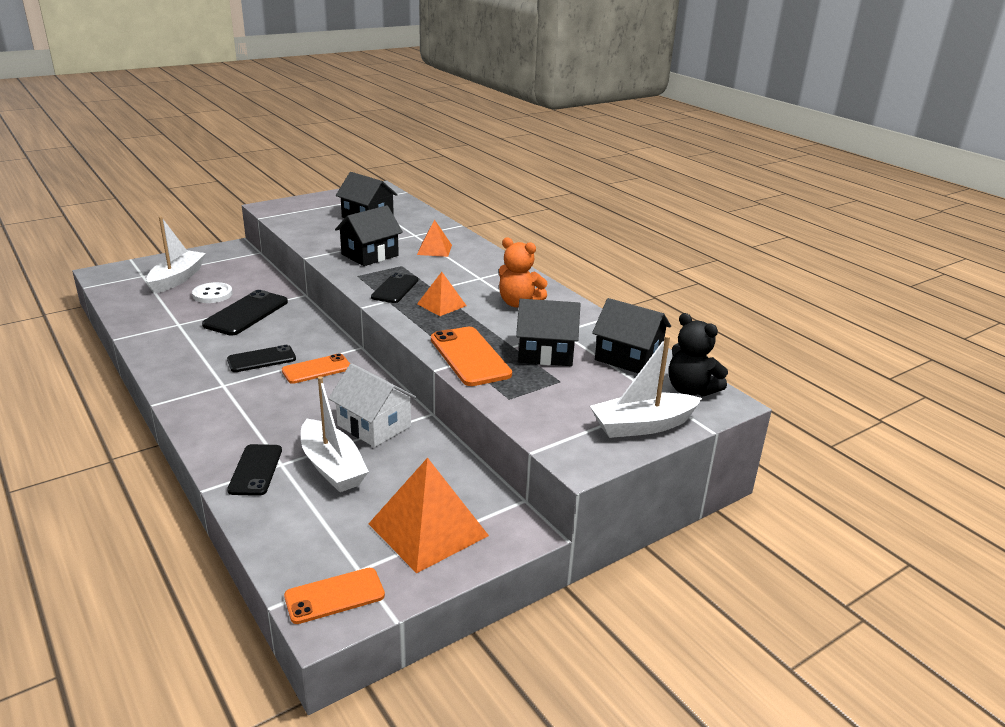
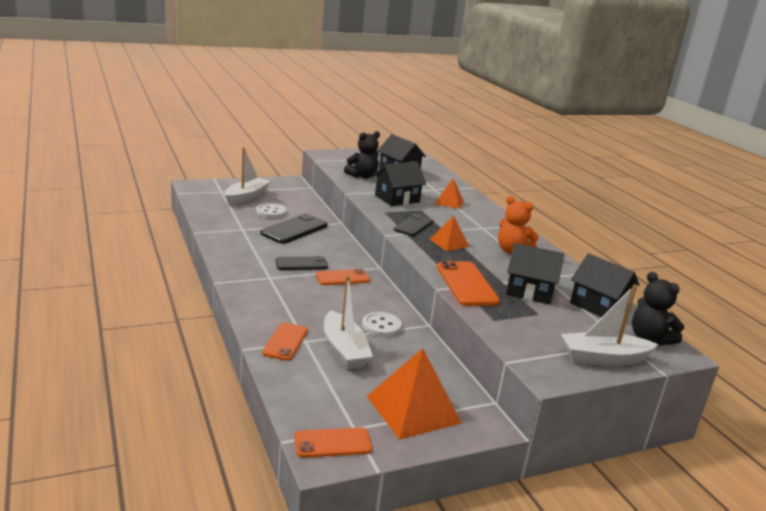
camera: 10 degrees right, 5 degrees down
(255, 470) = (285, 342): black phone -> orange phone
(322, 231) = (362, 176): none -> black teddy bear
(374, 426) = (381, 326): white house -> white button

